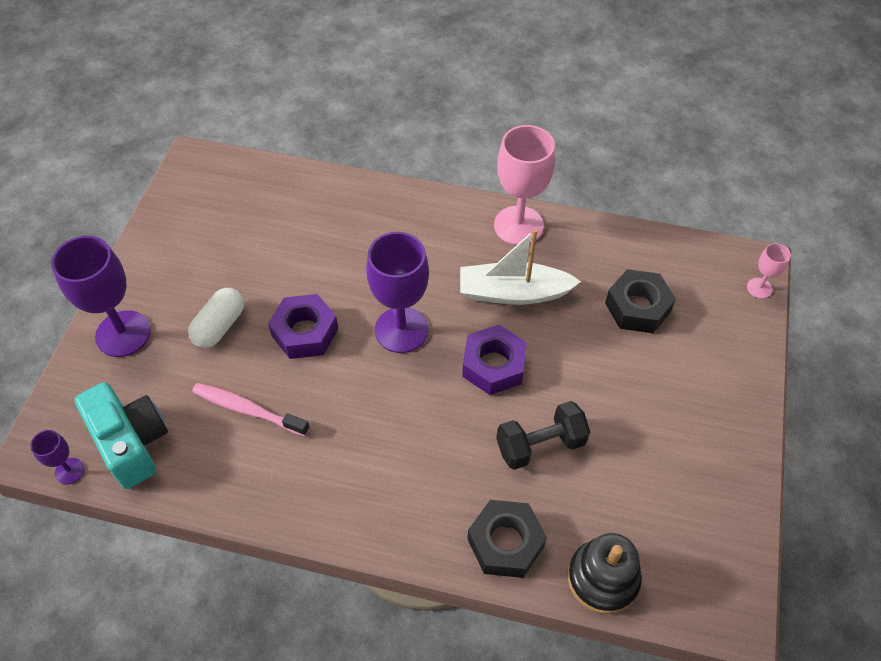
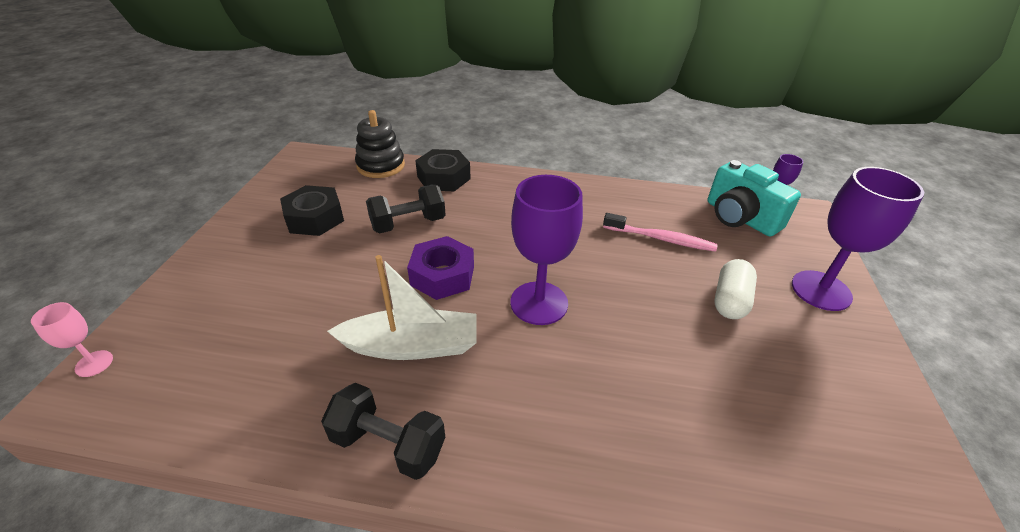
camera: 175 degrees right, 15 degrees down
(305, 332) = (639, 297): purple nut -> none
(518, 225) = (388, 444): pink goblet -> black dumbbell
(637, 307) = (266, 335): black nut -> black nut (315, 218)

